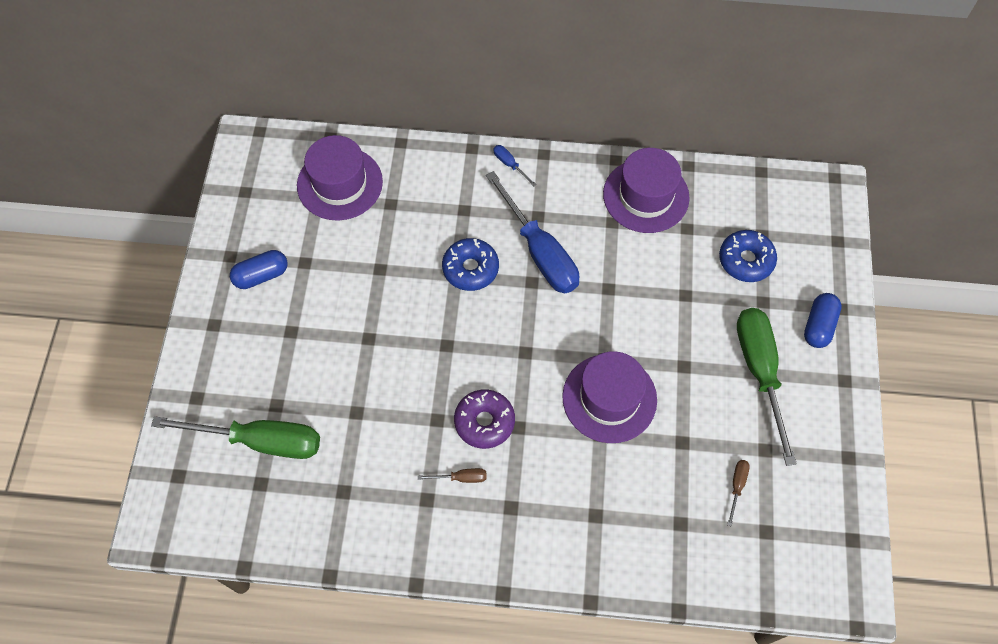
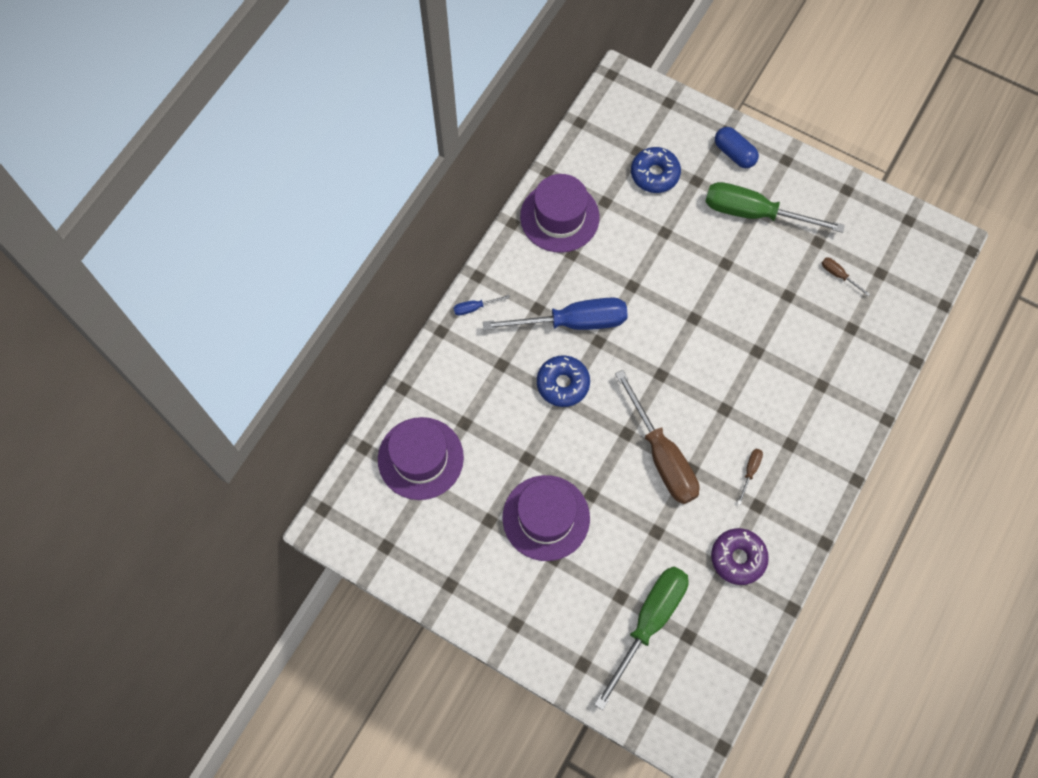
camera: 65 degrees left, 5 degrees up
(261, 275) = (484, 563): blue capsule -> none
(439, 386) = (662, 455): none -> brown screwdriver
(484, 422) = (709, 433): purple donut -> purple donut (738, 558)
(609, 398) = (729, 330): purple hat -> purple hat (546, 518)

